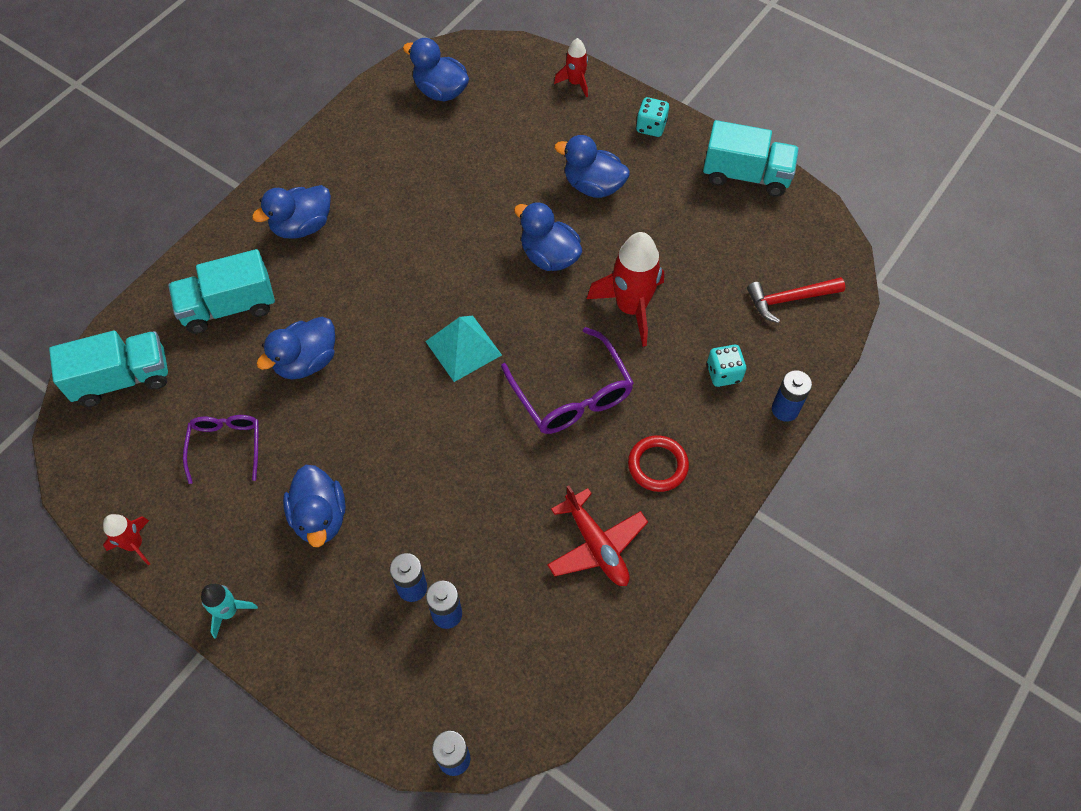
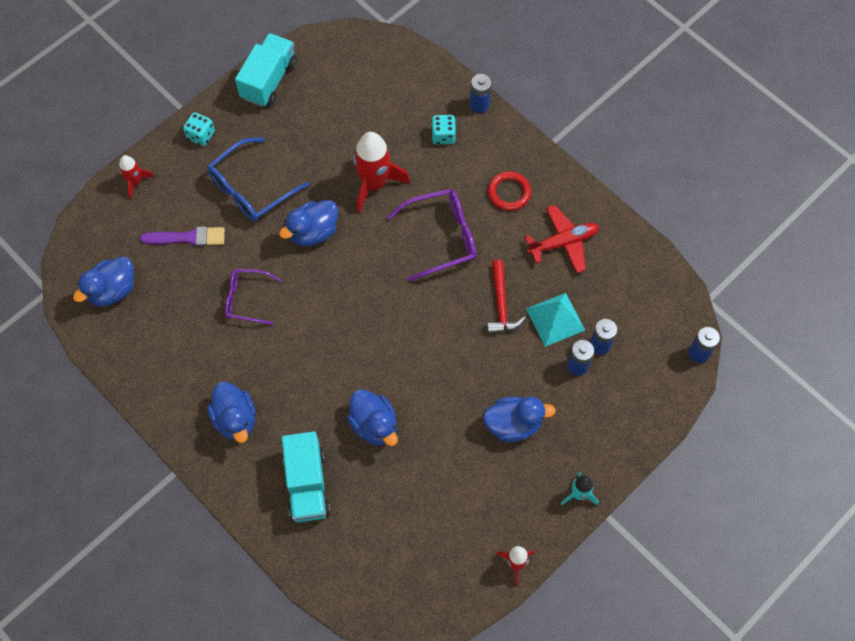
camera: 80 degrees left, 5 degrees up
(122, 379) = (361, 575): turquoise truck -> none
(226, 446) = (441, 491): purple glasses -> purple glasses (247, 299)
(463, 348) = (386, 306): turquoise pyramid -> turquoise pyramid (555, 319)
(516, 141) = (188, 238): none -> purple brush
(593, 186) = (251, 188): blue duck -> blue glasses
(789, 299) = (389, 80): red hammer -> red hammer (501, 304)

